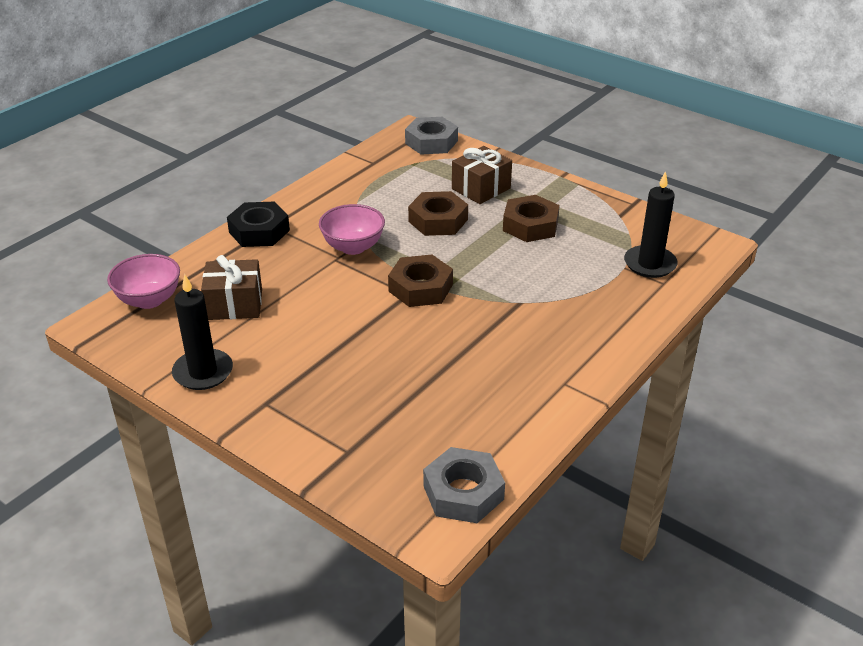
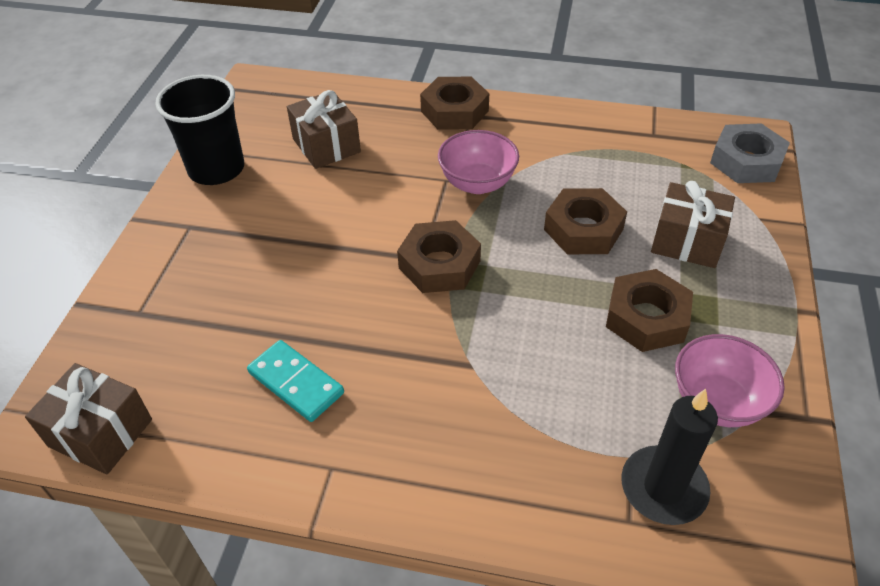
camera: 65 degrees right, 10 degrees up
(149, 300) = (303, 95): pink bowl -> pink bowl (717, 402)
(203, 372) = (216, 169): black candle -> black cup
(259, 231) = (454, 111): black nut -> brown nut
(463, 492) = (100, 433): grey nut -> brown gift
(482, 381) = (296, 383): none -> turquoise domino

